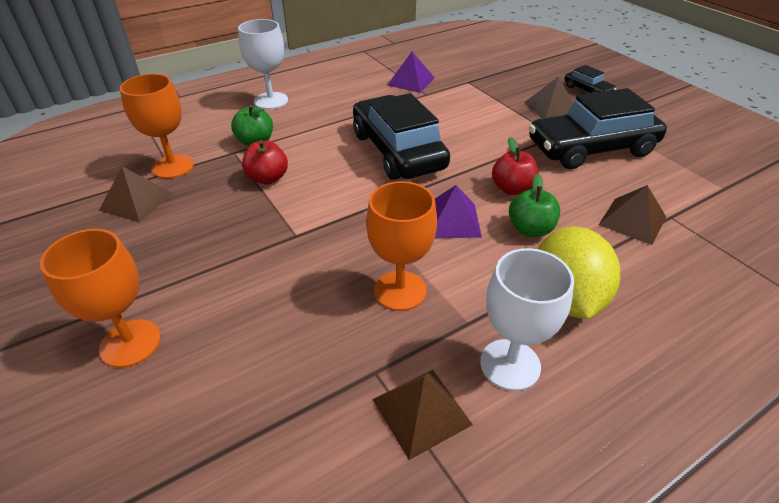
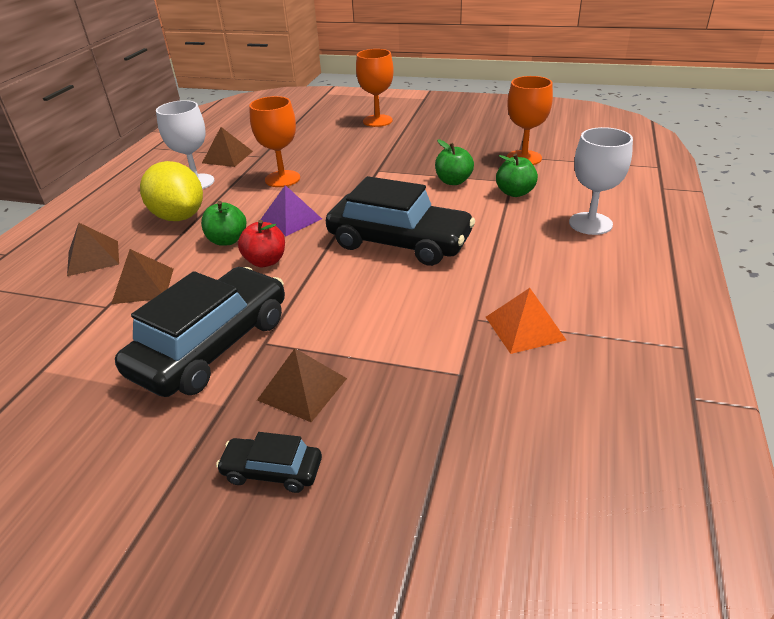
camera: 140 degrees right, 5 degrees down
(136, 201) = (495, 141): brown pyramid -> brown pyramid (93, 258)
(268, 178) = (453, 181): red apple -> green apple
(411, 81) = (525, 328): purple pyramid -> orange pyramid

